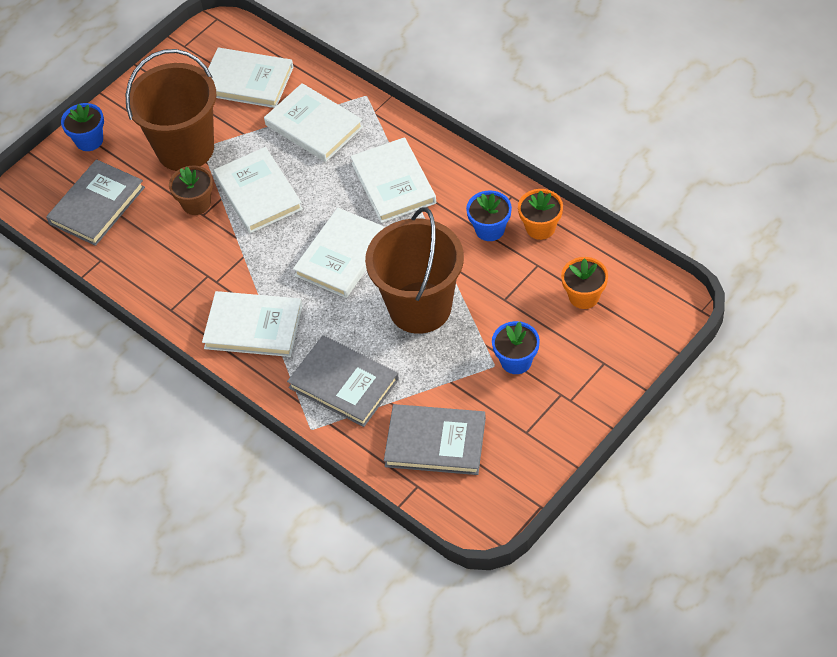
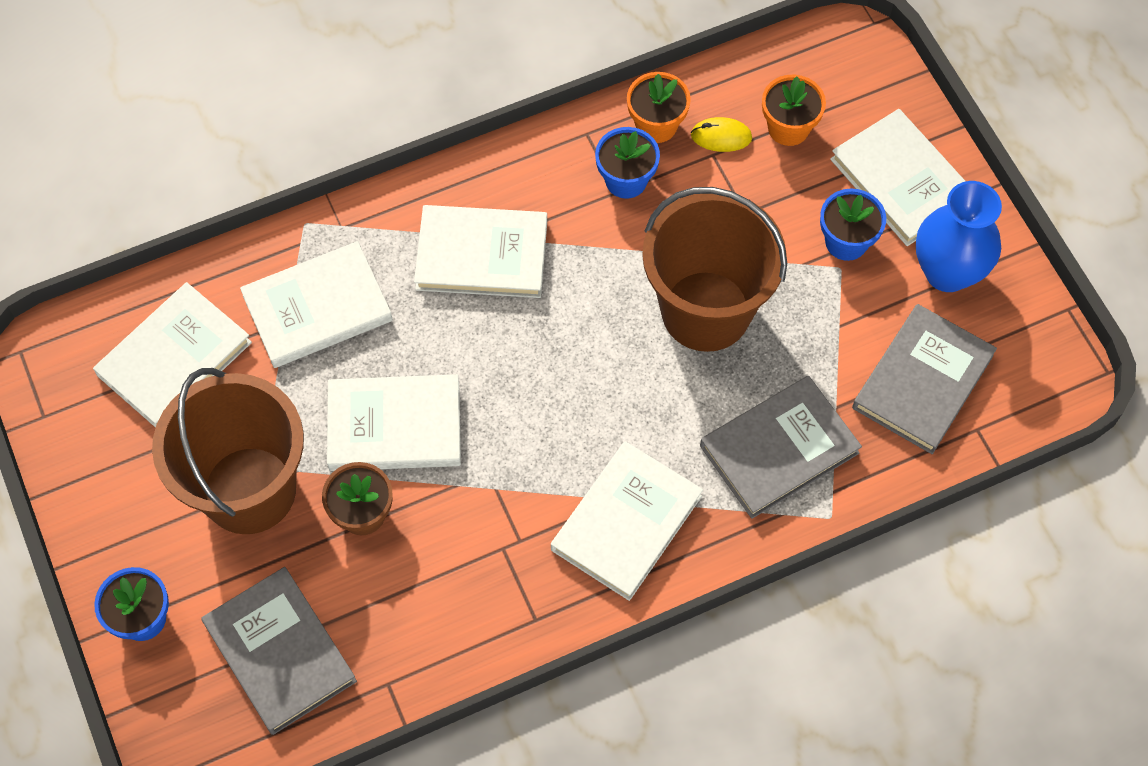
camera: 70 degrees left, 10 degrees up
(342, 256) = (568, 365): white book -> white book (901, 181)
(527, 425) = (947, 272): none -> blue vase
(553, 264) = (721, 136): none -> yellow mouse

